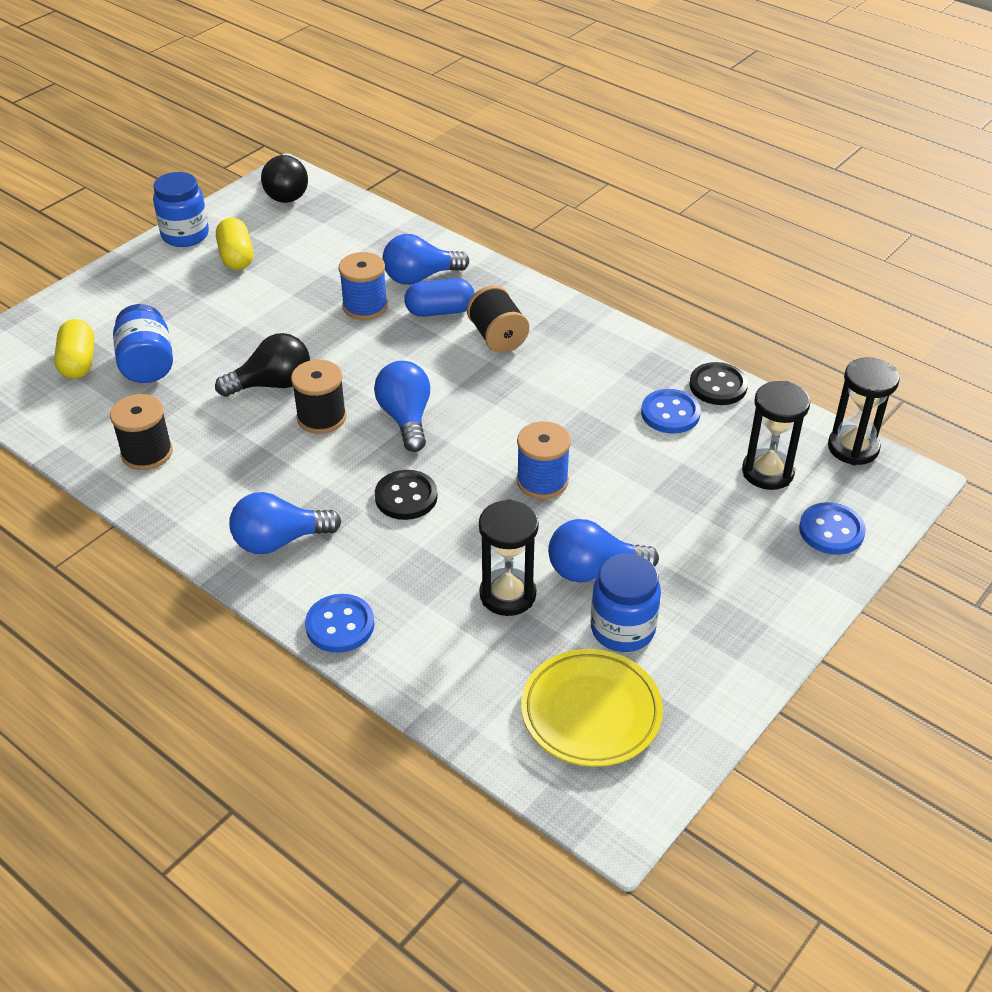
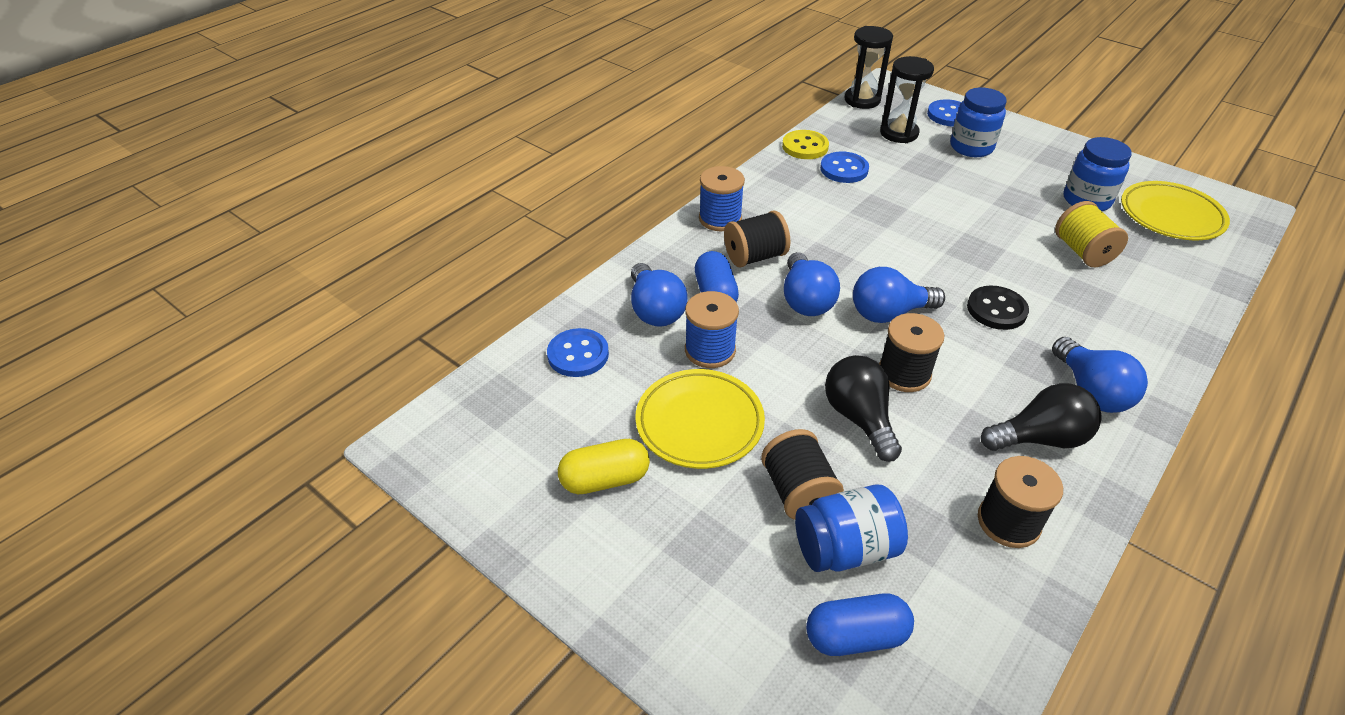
camera: 90 degrees left, 0 degrees up
(78, 362) = (856, 636): yellow capsule -> blue capsule
(185, 235) = (544, 548): blue jar -> blue jar (971, 147)
(203, 345) = (798, 492): none -> black spool
(282, 300) = (699, 423): none -> yellow plate
(286, 193) = (454, 440): black light bulb -> black light bulb (1040, 438)
(340, 625) = (1169, 343): blue button -> blue button (578, 354)
(507, 595) = (1082, 252): black hourglass -> yellow spool
(542, 481) = (946, 233): blue spool -> blue spool (720, 219)
(593, 570) = (1035, 211): blue light bulb -> blue light bulb (805, 300)
(718, 386) = (805, 146): black button -> yellow button

